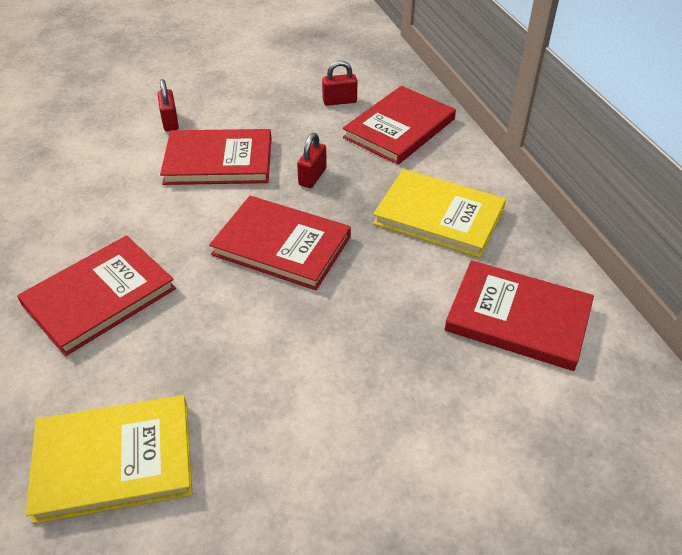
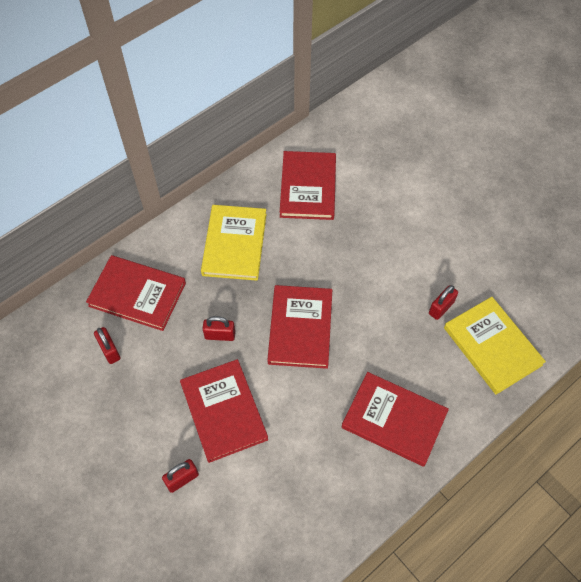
camera: 110 degrees left, 15 degrees up
(220, 415) = (441, 308): none -> red padlock

